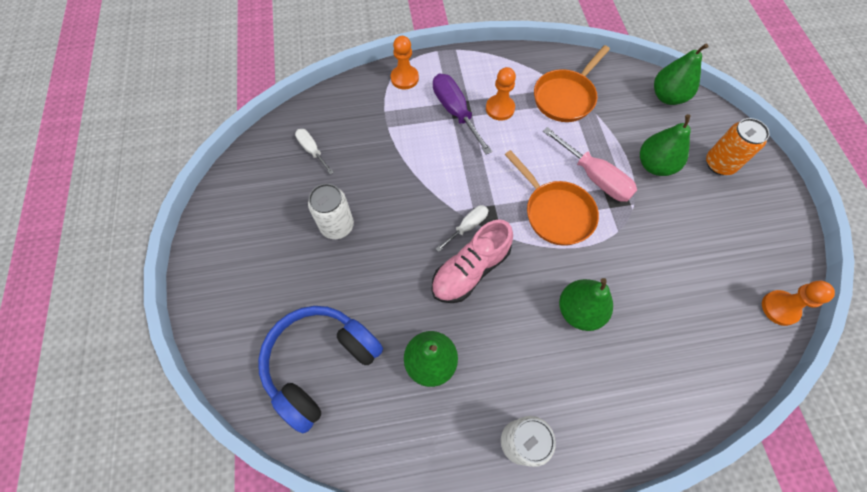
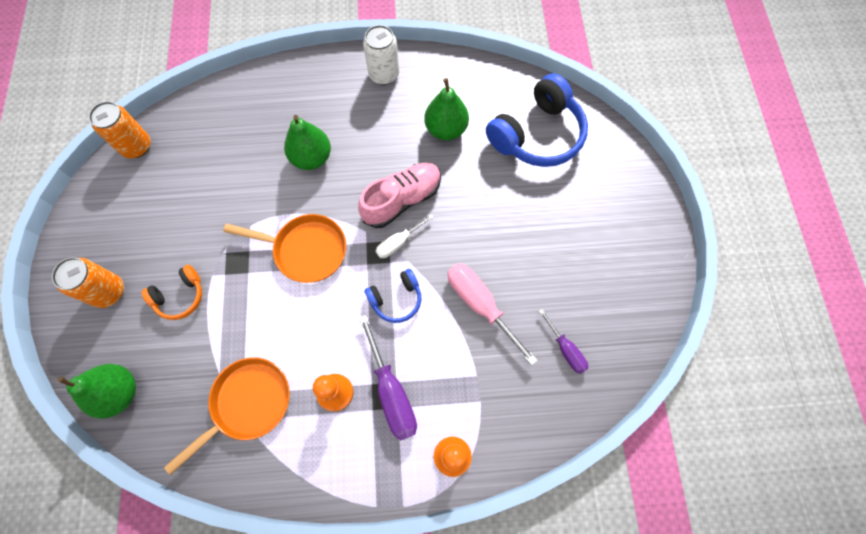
camera: 175 degrees left, 5 degrees up
(312, 150) = (565, 349): white screwdriver -> purple screwdriver
(337, 226) = (531, 254): white can -> none
(462, 177) = (396, 299): none -> blue headphones
(555, 212) = (306, 250): orange pan -> orange pan turned 135 degrees clockwise
(594, 177) = (251, 287): pink screwdriver -> pink screwdriver (480, 305)
(654, 165) = (180, 296): green pear -> orange headphones
(779, 308) = (136, 146): orange pawn -> orange can

